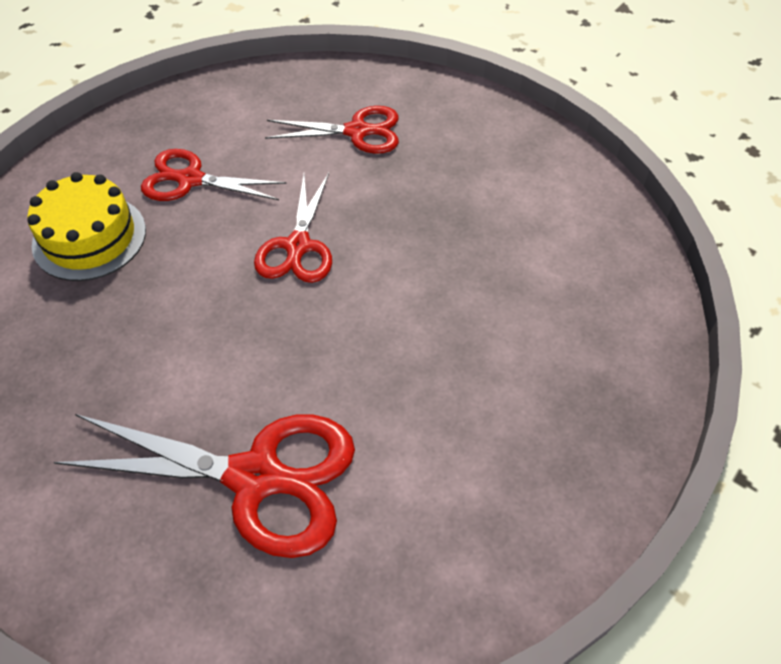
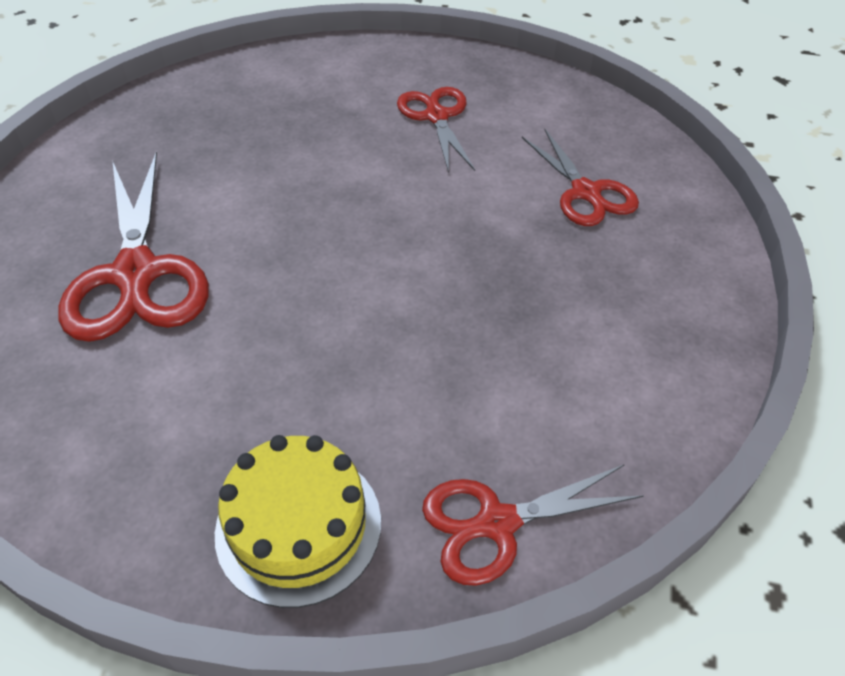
camera: 65 degrees right, 5 degrees down
(89, 237) = (336, 92): yellow cake -> yellow cake (298, 526)
(298, 246) = (403, 207): red scissors -> red scissors (497, 523)

